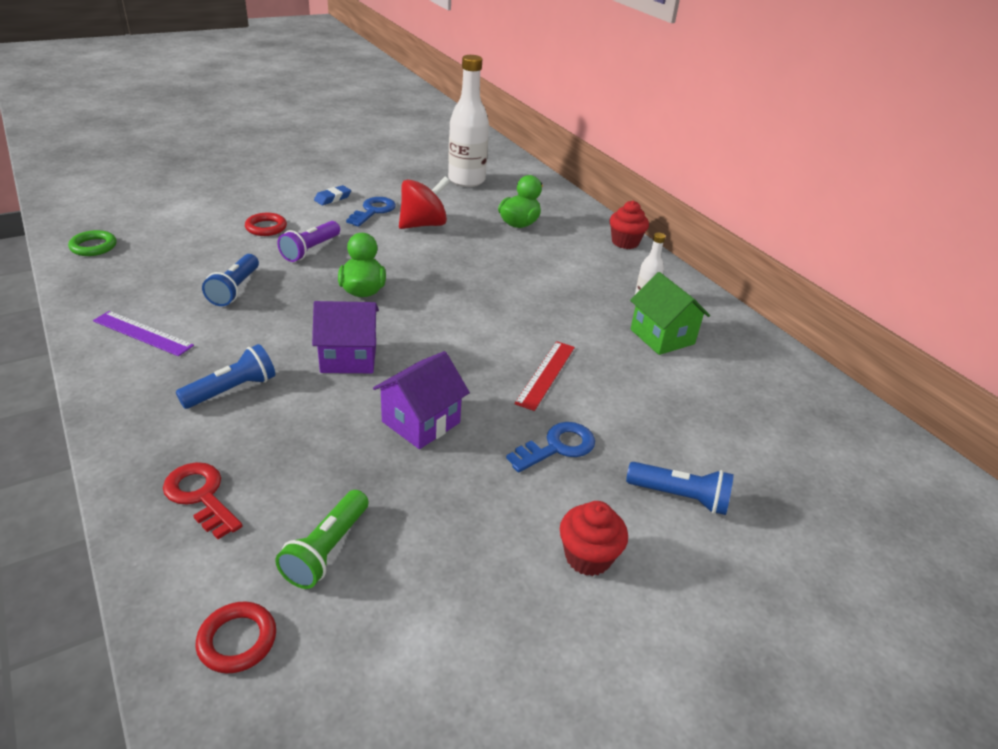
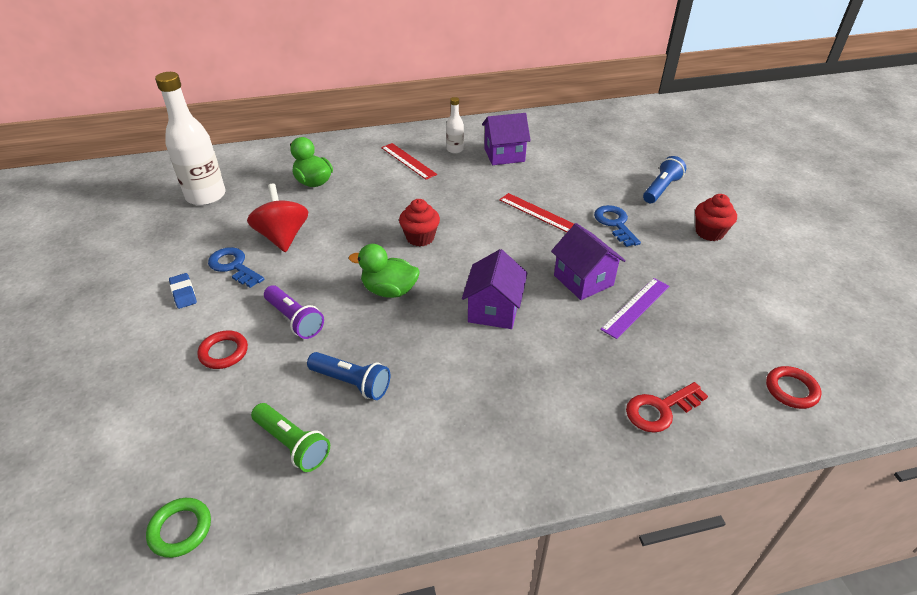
camera: 70 degrees left, 5 degrees up
(142, 333) = (413, 461): purple ruler -> purple ruler (636, 307)
(232, 390) = (526, 388): blue flashlight -> none
(326, 550) = (711, 341): green flashlight -> green flashlight (292, 444)
(597, 270) = (408, 161): none -> red ruler
(625, 242) = (372, 138): red cupcake -> red cupcake (420, 238)
(662, 337) = (504, 155): green house -> purple house

